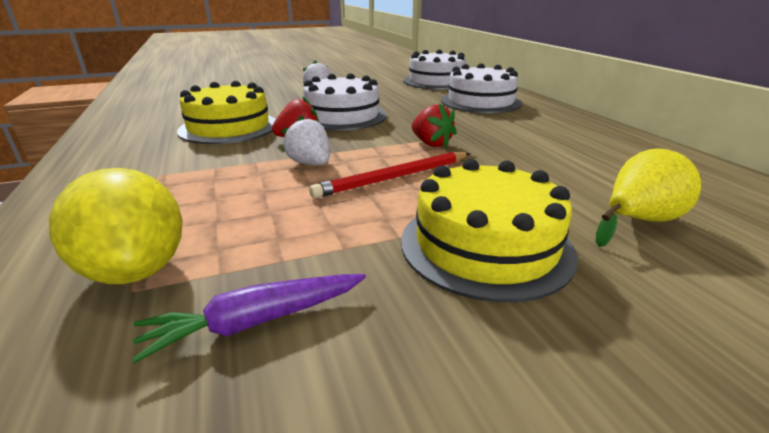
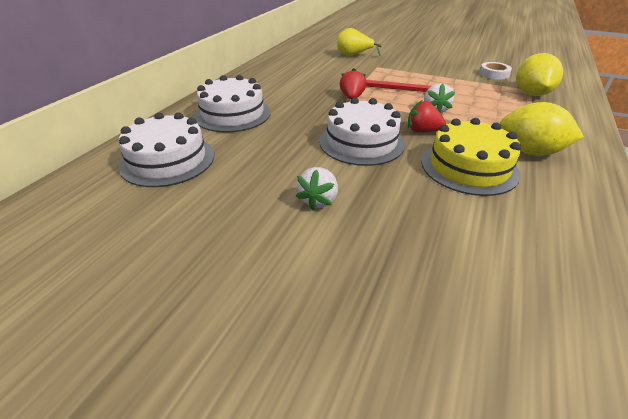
camera: 135 degrees left, 10 degrees up
(163, 155) = (529, 152): none -> yellow lemon
(256, 321) = (494, 74): purple carrot -> white tape
(485, 245) = (410, 66): yellow cake -> none

